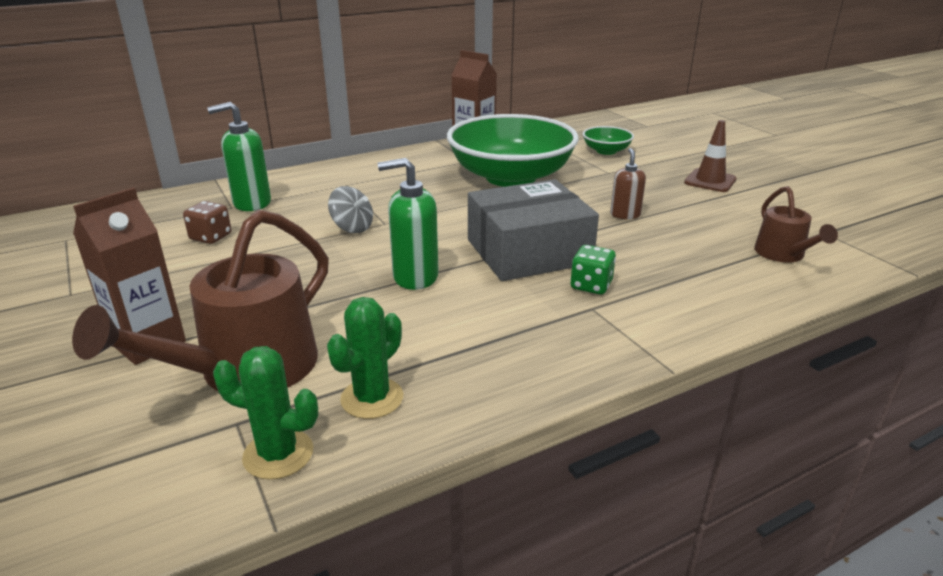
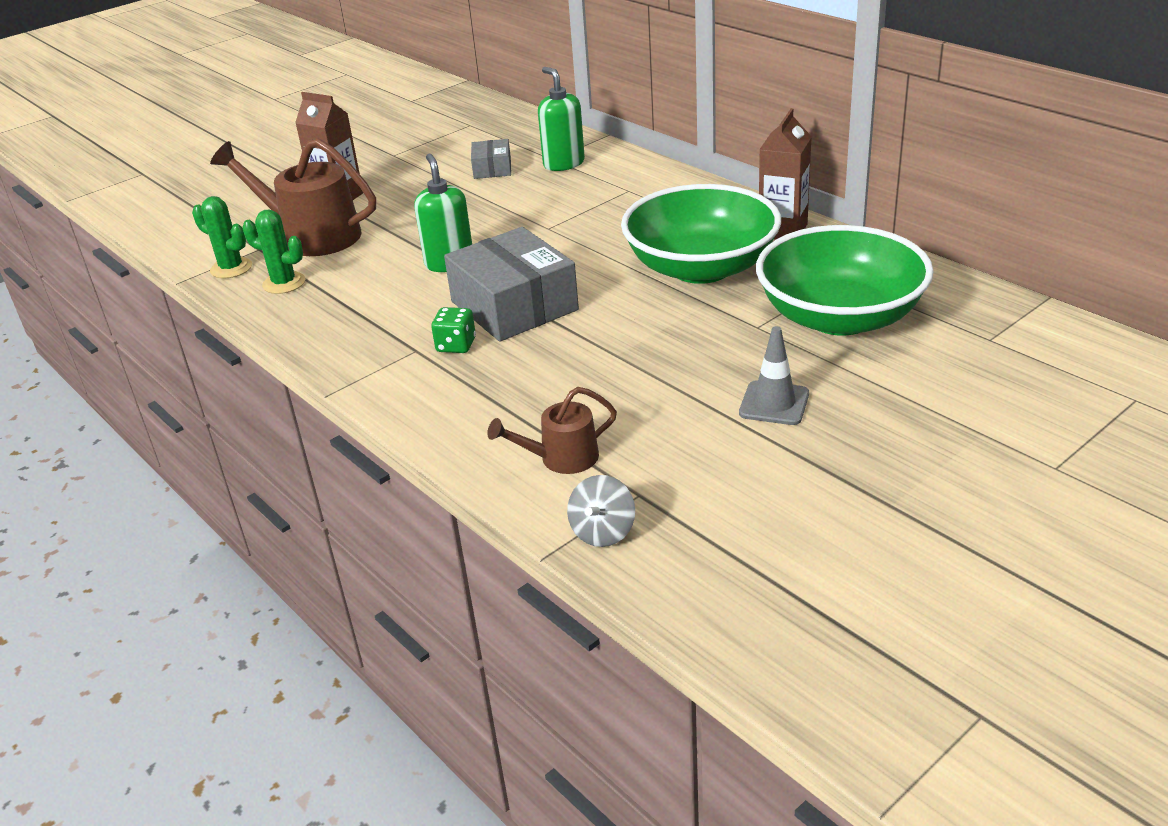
camera: 80 degrees right, 5 degrees up
(211, 237) = (492, 169): brown dice -> grey box
(278, 454) = (231, 268): green cactus -> green cactus turned 60 degrees counterclockwise
(352, 228) = (532, 216): grey spinning top -> grey spinning top (603, 532)
(606, 151) = (839, 317): green bowl -> green bowl, size x2.32
(625, 214) = (627, 349): brown soap dispenser -> none
(710, 181) = (774, 403): brown traffic cone -> grey traffic cone

